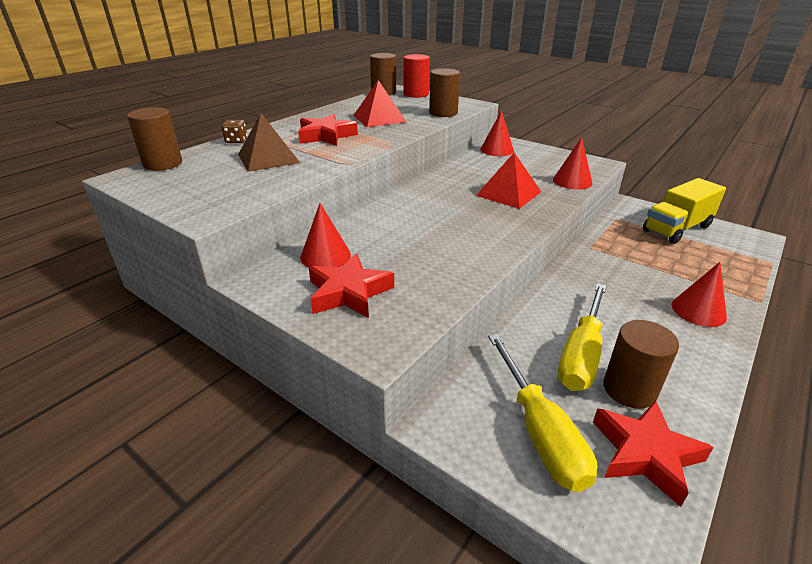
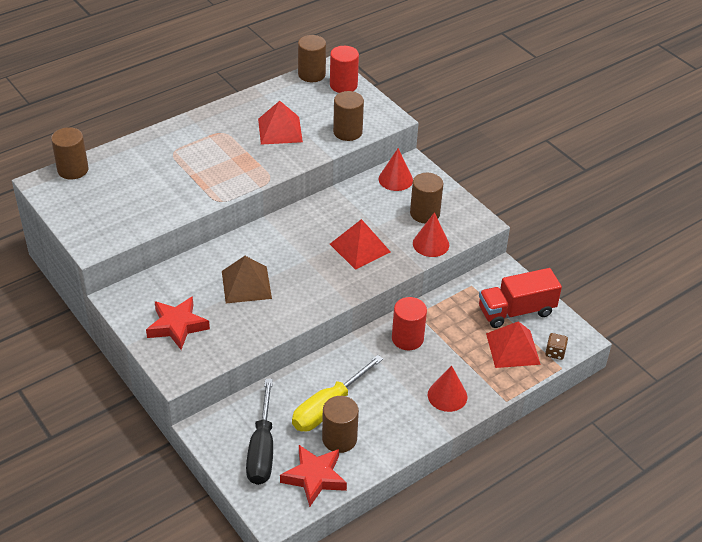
camera: 15 degrees right, 10 degrees up
(236, 141) = (138, 145): brown dice -> brown dice (555, 352)
(268, 158) = (157, 179): brown pyramid -> brown pyramid (246, 284)
(325, 256) = (175, 287): red cone -> none
(326, 136) = (217, 153): red star -> none
(540, 432) = (262, 449): yellow screwdriver -> black screwdriver
(544, 164) = (425, 213): none -> brown cylinder
(602, 268) = (407, 338): none -> red cylinder
(676, 229) = (516, 311): yellow truck -> red truck
(710, 256) = (513, 348): none -> red pyramid

